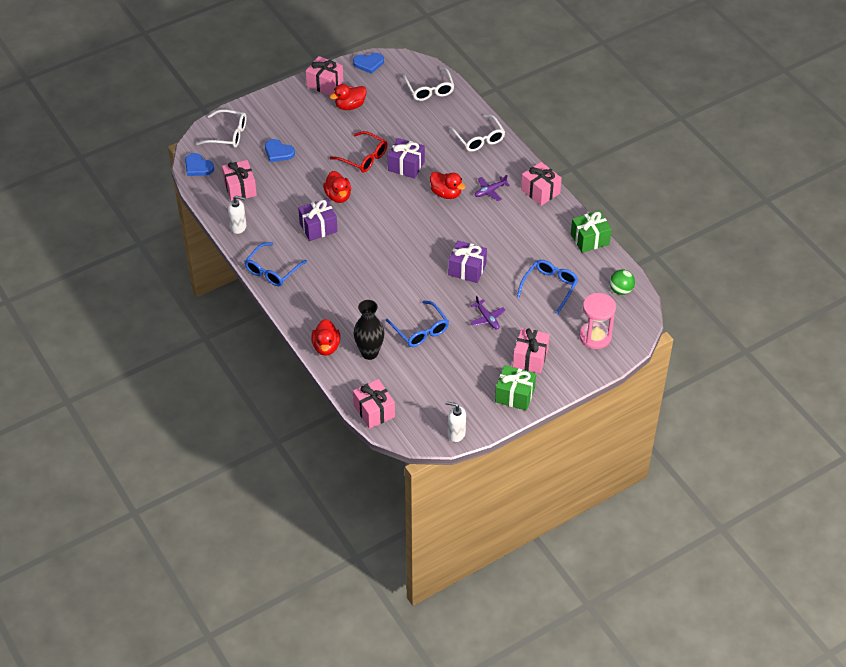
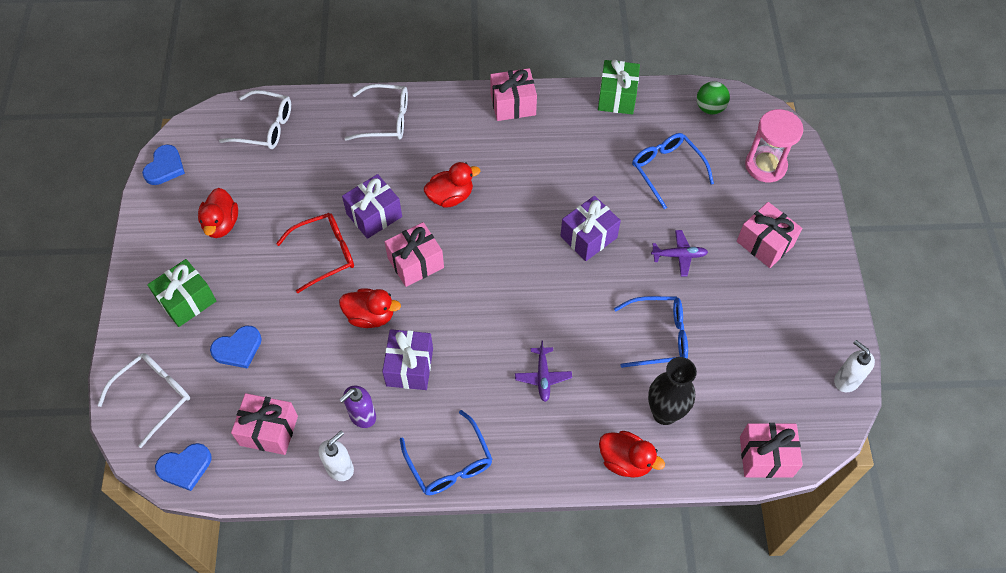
camera: 60 degrees left, 10 degrees up
(274, 222) = (362, 416): none -> purple soap dispenser
(325, 84) = (158, 232): pink gift -> pink gift (415, 263)
(456, 434) = (846, 380): white soap dispenser -> white soap dispenser turned 90 degrees clockwise
(490, 191) = (478, 151): purple plane -> purple plane (543, 377)
(514, 395) = (814, 288): green gift -> green gift (187, 301)

